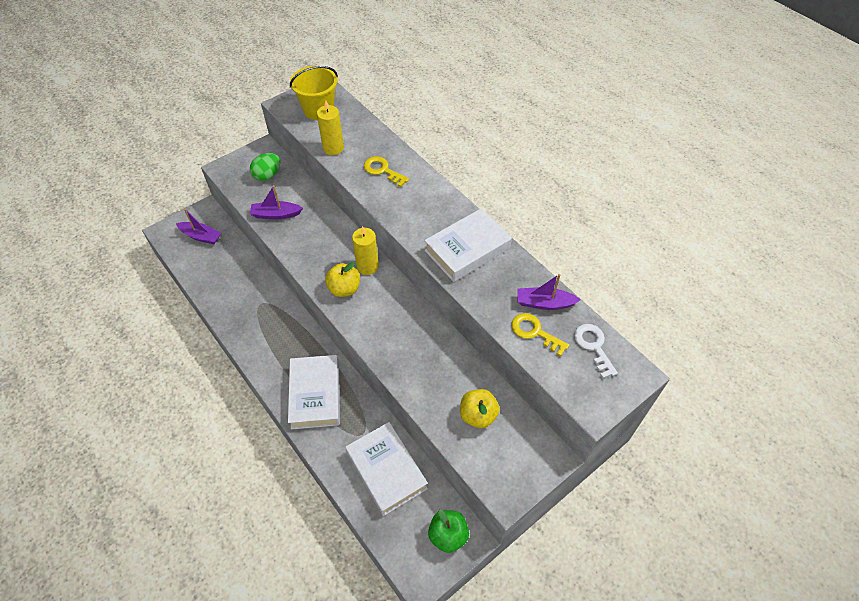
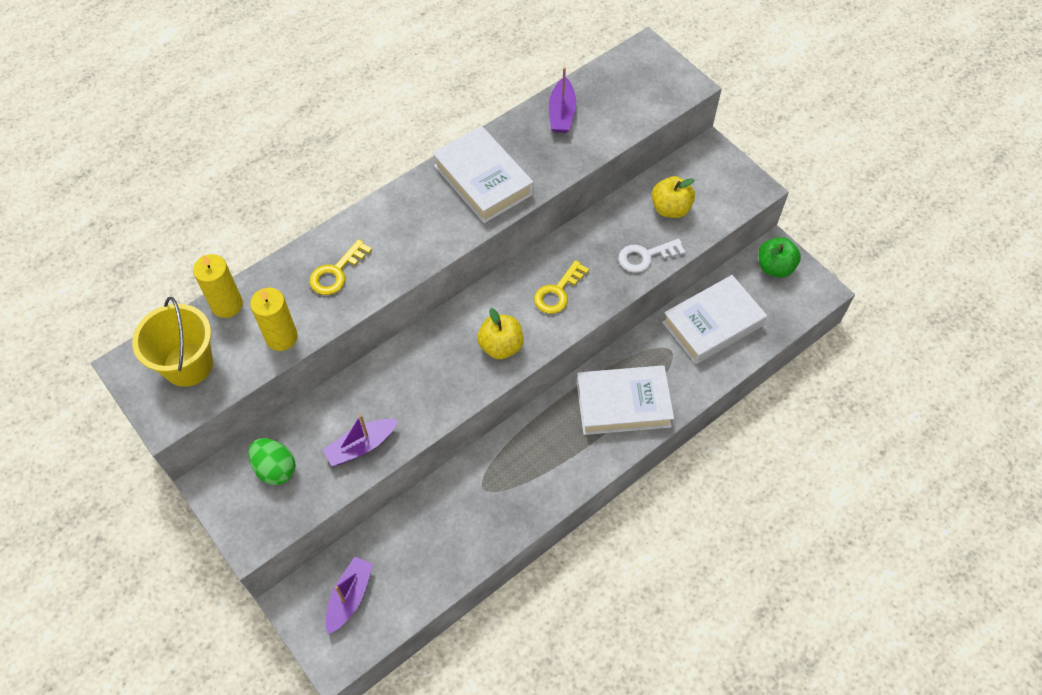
camera: 90 degrees left, 5 degrees up
(276, 214) = (361, 446): purple boat -> purple boat turned 60 degrees clockwise
(367, 266) = (464, 321): yellow candle -> yellow candle (227, 305)
(534, 332) = (600, 124): yellow key -> yellow key (558, 292)
(593, 346) = (615, 78): white key -> white key (645, 256)

